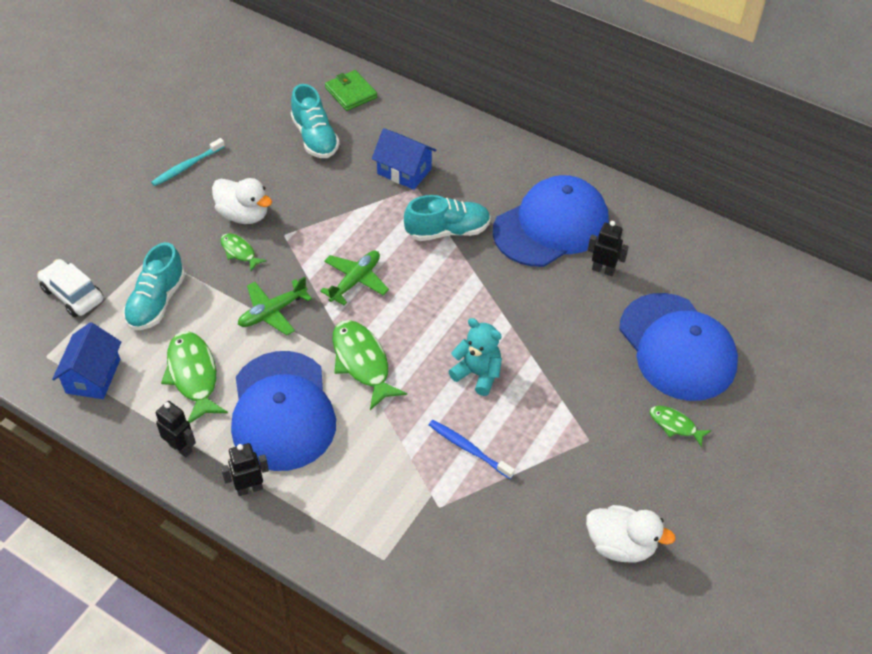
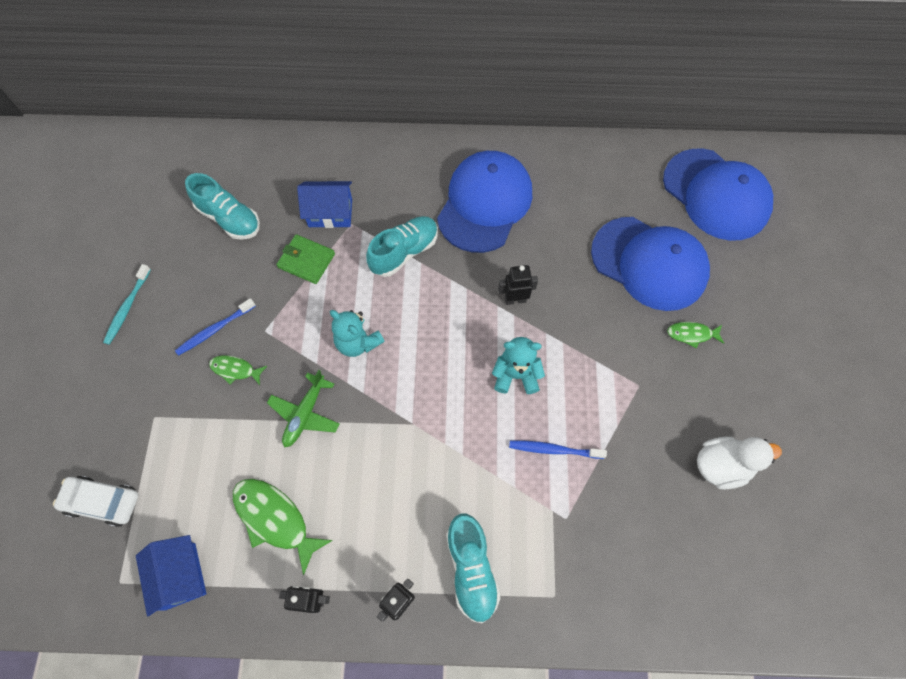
camera: 30 degrees left, 15 degrees up
(156, 302) = (191, 464): turquoise shoe -> turquoise shoe (471, 569)
(243, 215) = (214, 330): white duck -> blue toothbrush
(282, 411) = (378, 507): blue cap -> blue cap (716, 194)
(351, 93) = (233, 158): green wallet -> green wallet (306, 261)
(355, 281) = (358, 342): green plane -> turquoise teddy bear
(362, 362) = (415, 419): green fish -> none
(603, 270) = (551, 223): black robot -> black robot (515, 300)

